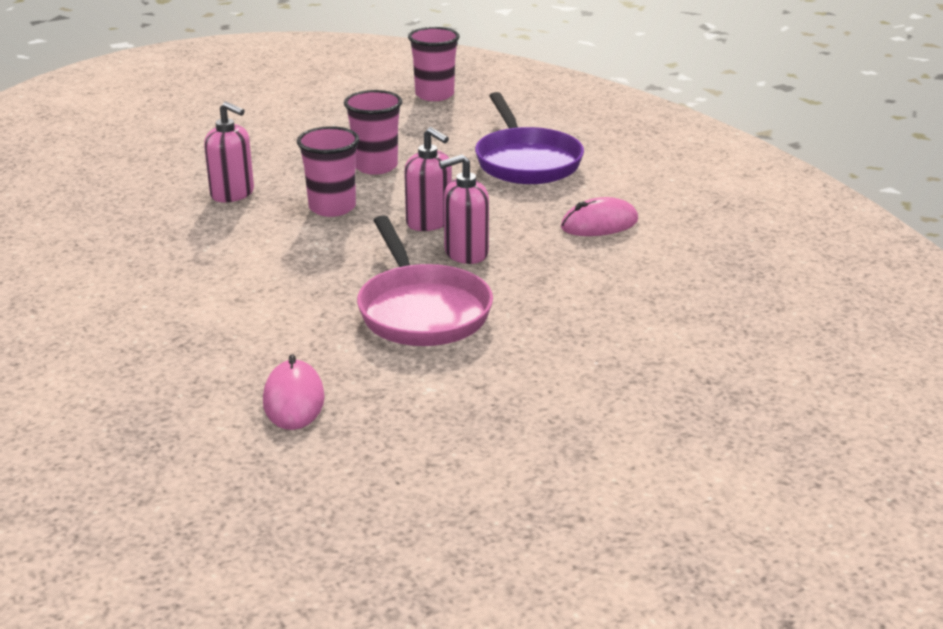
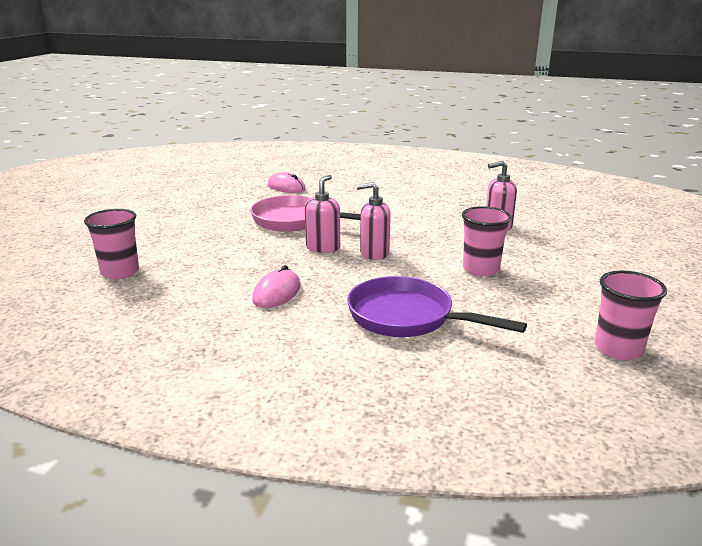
camera: 135 degrees right, 5 degrees down
(332, 208) = (437, 240): pink cup -> pink cup (120, 272)

